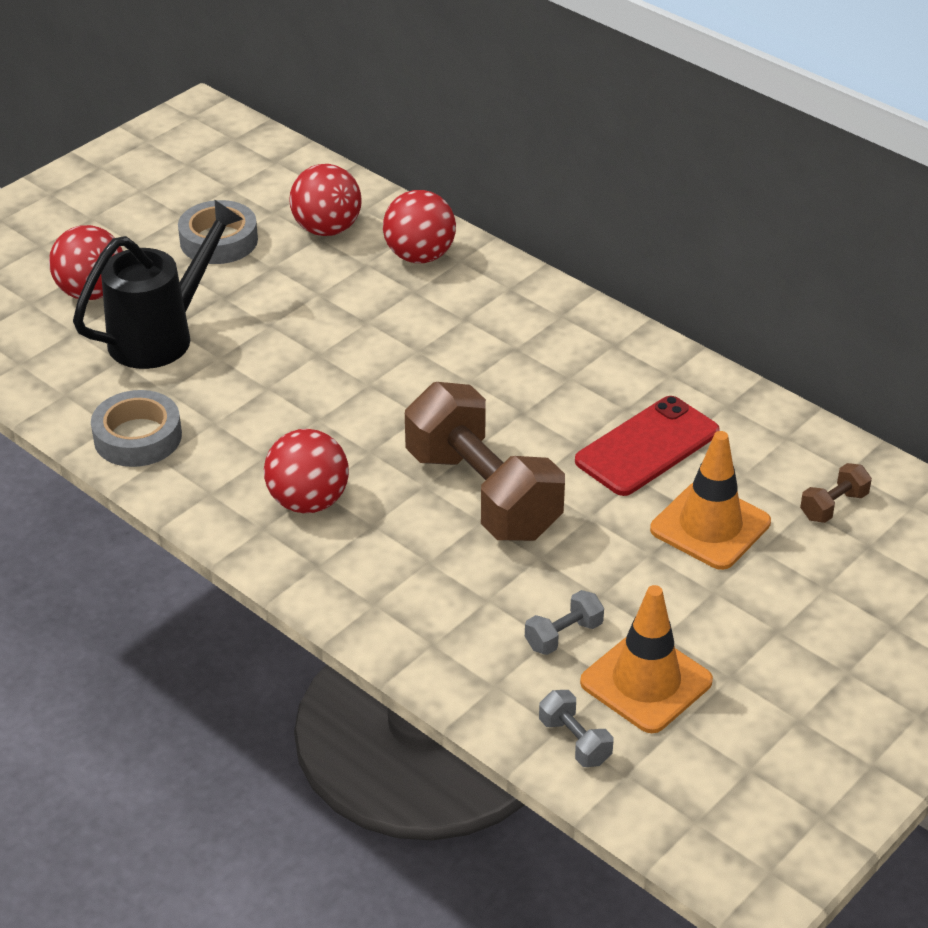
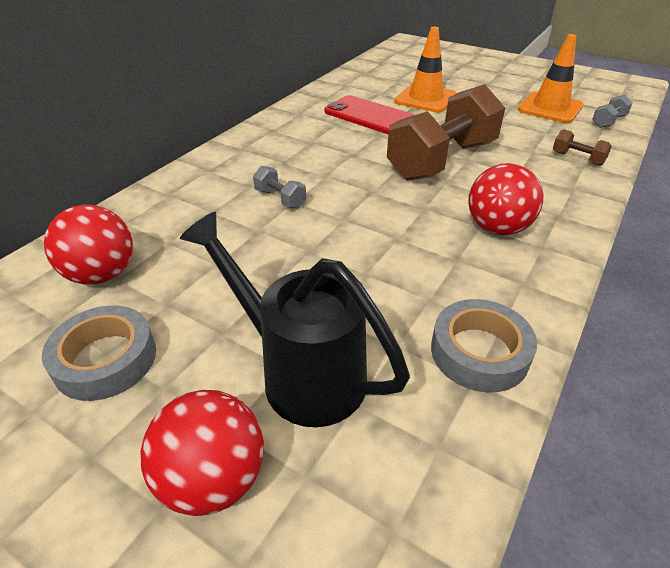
camera: 100 degrees left, 0 degrees up
(419, 256) = (159, 214): red ball -> none
(563, 635) = (539, 128): grey dumbbell -> grey dumbbell (280, 199)
(833, 506) = (392, 75): brown dumbbell -> brown dumbbell (577, 158)

